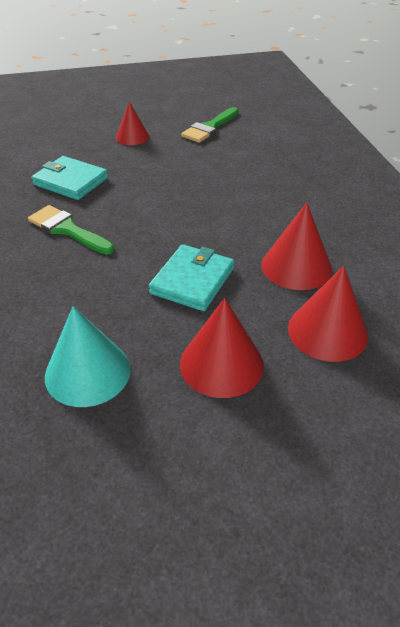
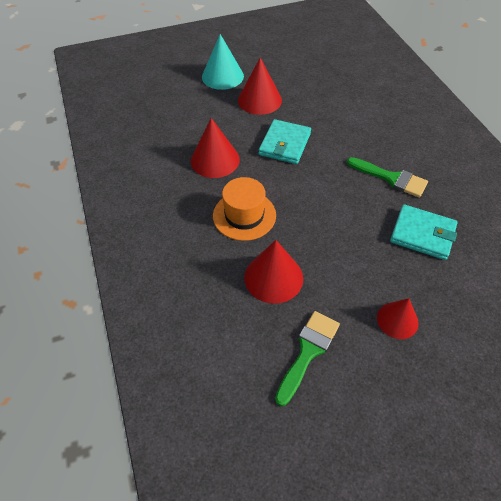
camera: 175 degrees right, 10 degrees up
(87, 372) = (327, 92): turquoise cone -> turquoise cone (222, 76)
(256, 207) = (244, 215): none -> orange hat
(327, 331) = (201, 120): red cone -> red cone (273, 277)

